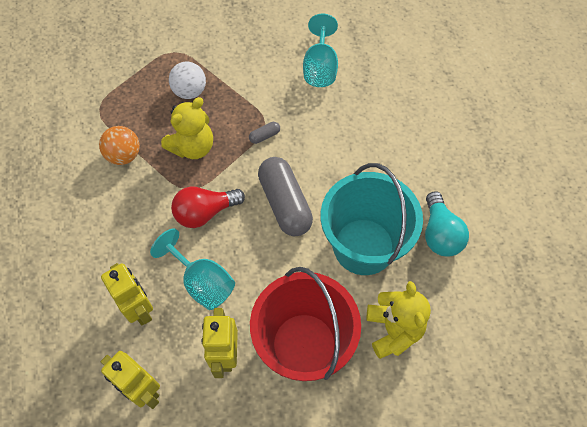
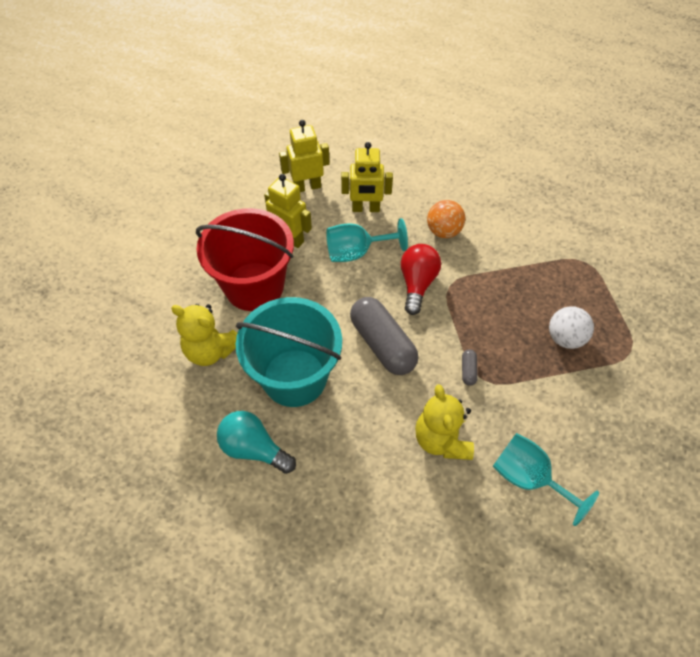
camera: 125 degrees right, 5 degrees down
(124, 155) = (517, 257): orange ball -> orange ball (443, 231)
(193, 147) = (493, 308): yellow teddy bear -> yellow teddy bear (442, 439)
(285, 203) = (382, 344): grey capsule -> grey capsule turned 45 degrees clockwise

